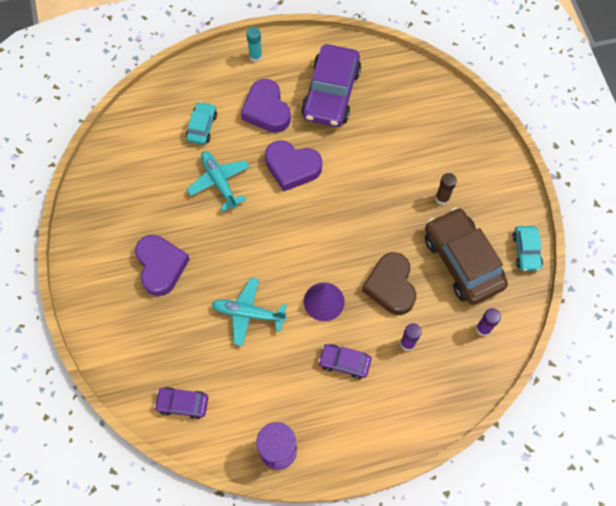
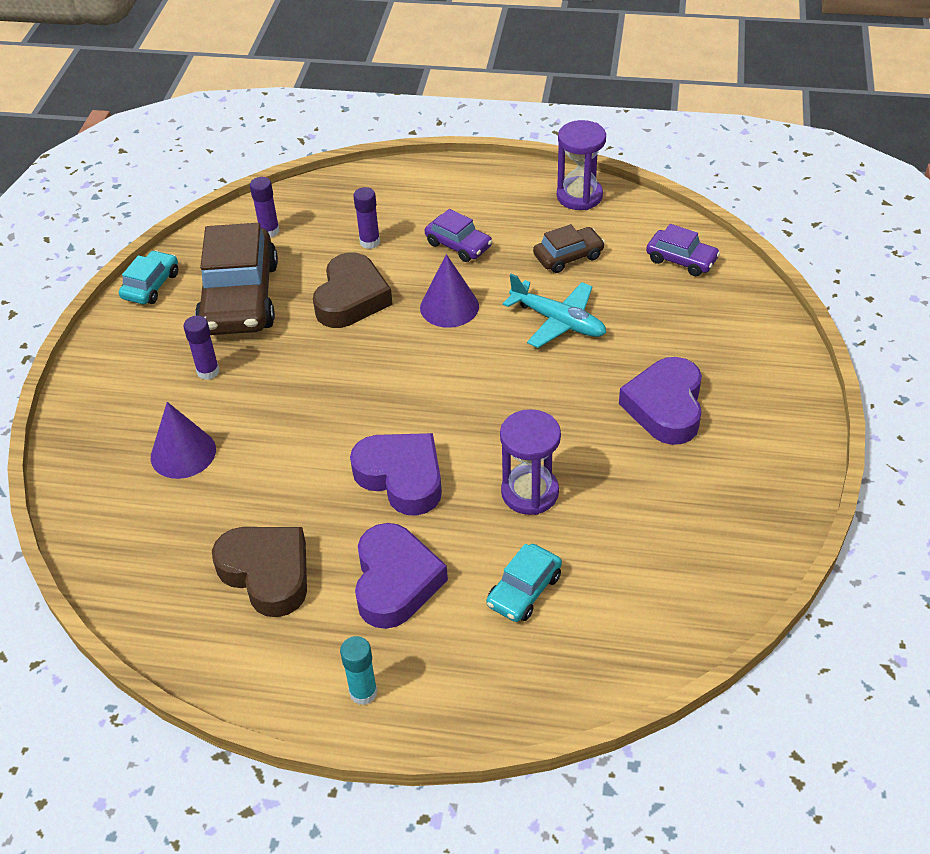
camera: 155 degrees left, 20 degrees down
(219, 182) = (530, 492): turquoise plane -> purple hourglass
(263, 379) = (568, 256): none -> brown car
(331, 93) = (267, 573): purple car -> brown heart
(418, 142) = (183, 453): none -> purple cone
(442, 198) = (208, 371): brown glue stick -> purple glue stick

